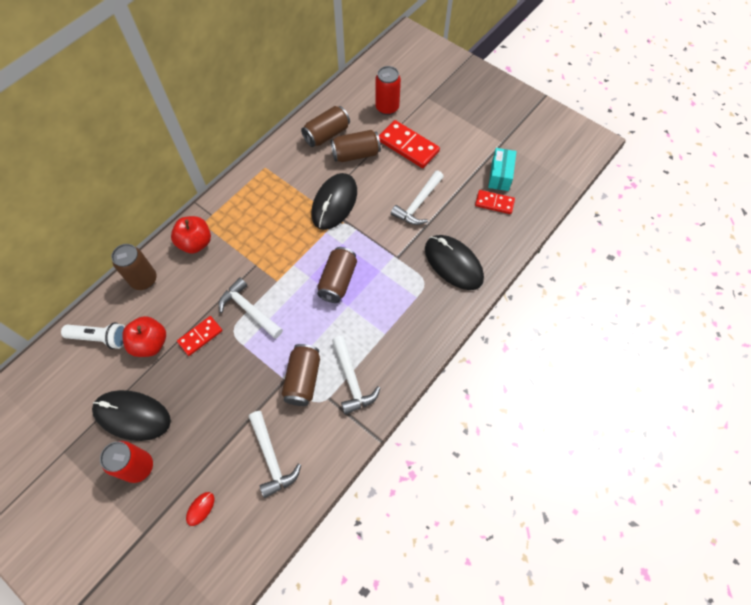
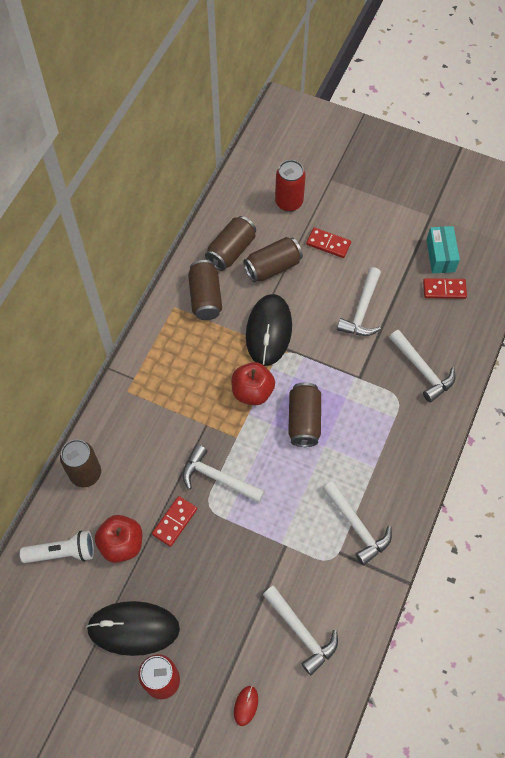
camera: 15 degrees left, 0 degrees up
(195, 243) = (128, 416): red apple -> red apple (252, 391)
(303, 379) = (304, 539): brown can -> brown can (205, 297)
(408, 146) = (328, 244): red domino -> red domino, size x0.61
(453, 263) = (422, 370): black mouse -> white hammer

